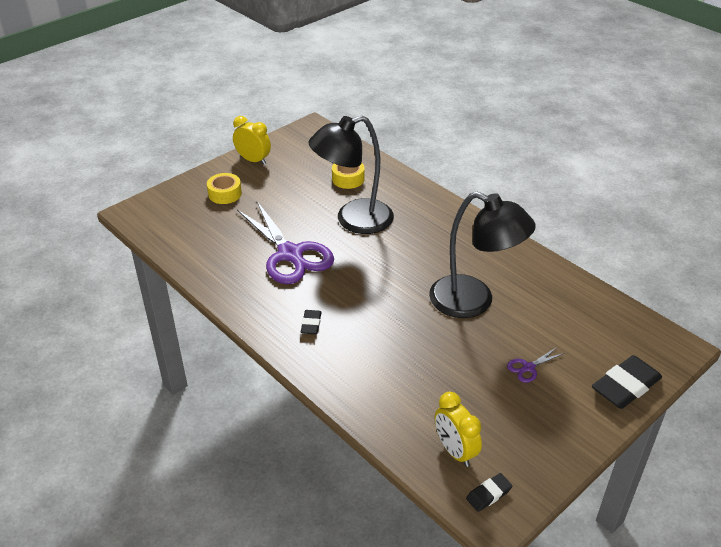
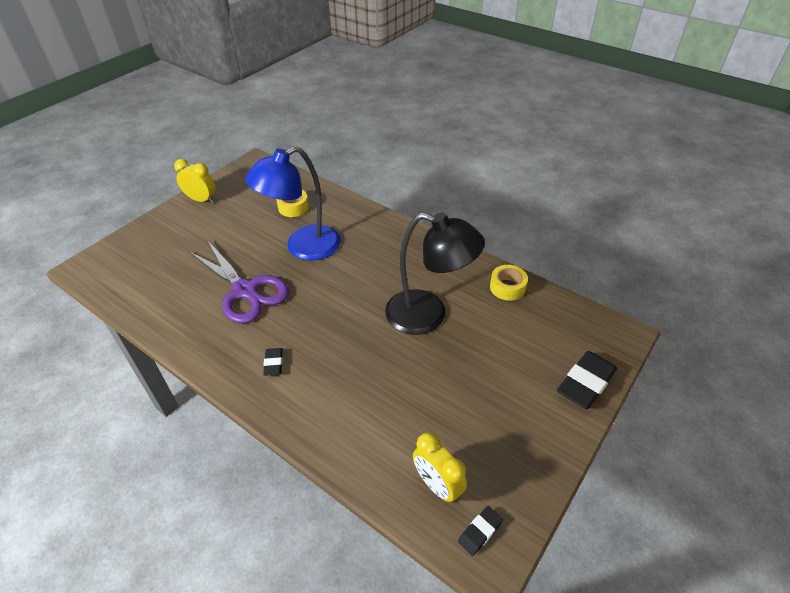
camera: 10 degrees left, 5 degrees up
(225, 194) = (176, 236): yellow tape -> yellow tape (507, 287)
(353, 220) = (303, 247): black lamp -> blue lamp
(528, 367) = (492, 377): purple scissors -> none

